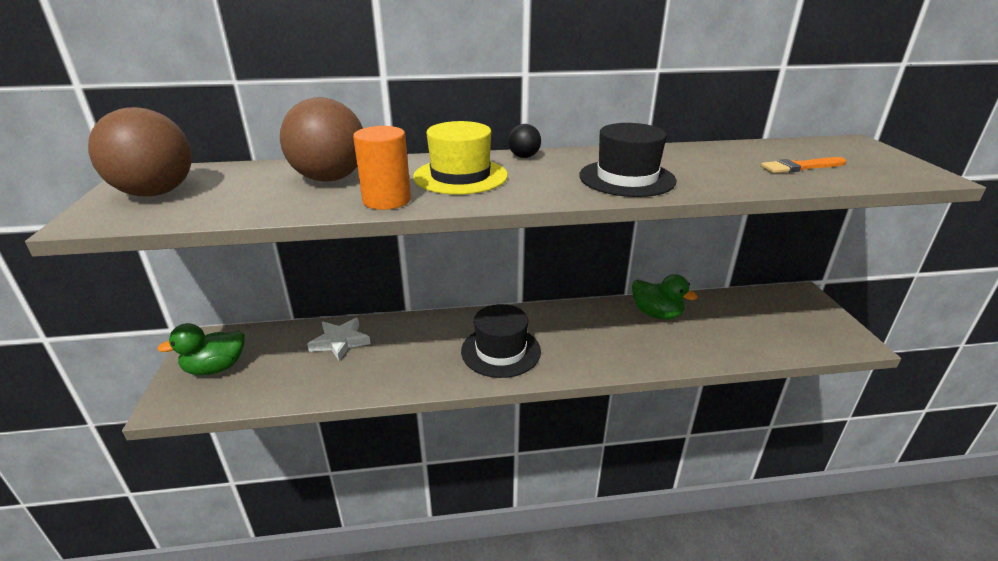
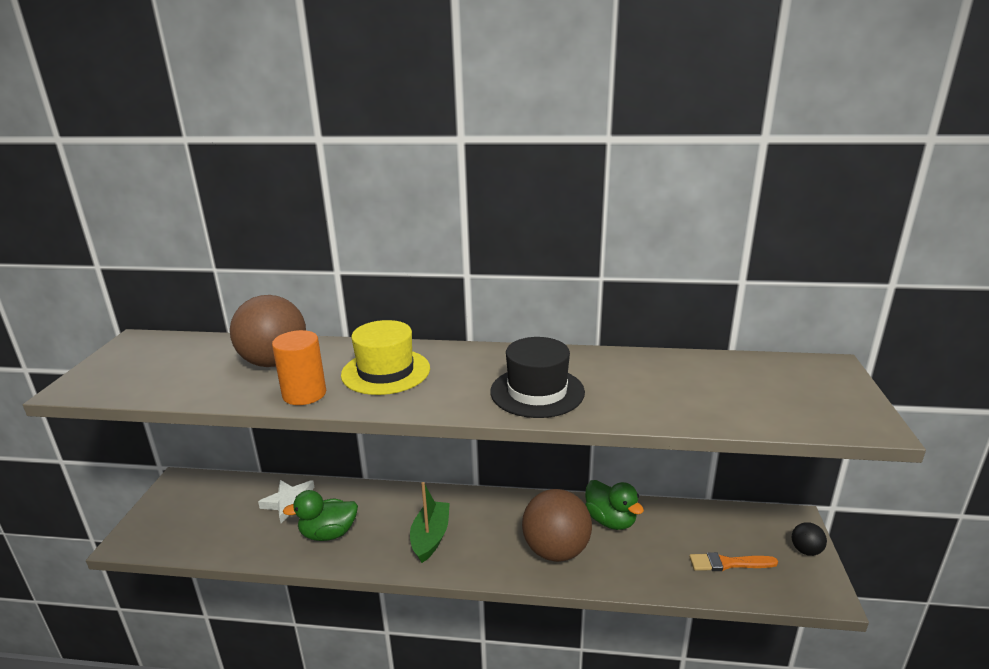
camera: 15 degrees right, 5 degrees down
(156, 193) = (134, 364): brown ball -> brown ball (556, 550)
(215, 368) = (177, 512): green duck -> green duck (328, 533)
(500, 351) = (430, 537): black hat -> green boat
(524, 157) = (460, 352): black ball -> black ball (806, 550)
(800, 167) = (732, 396): orange brush -> orange brush (728, 563)

